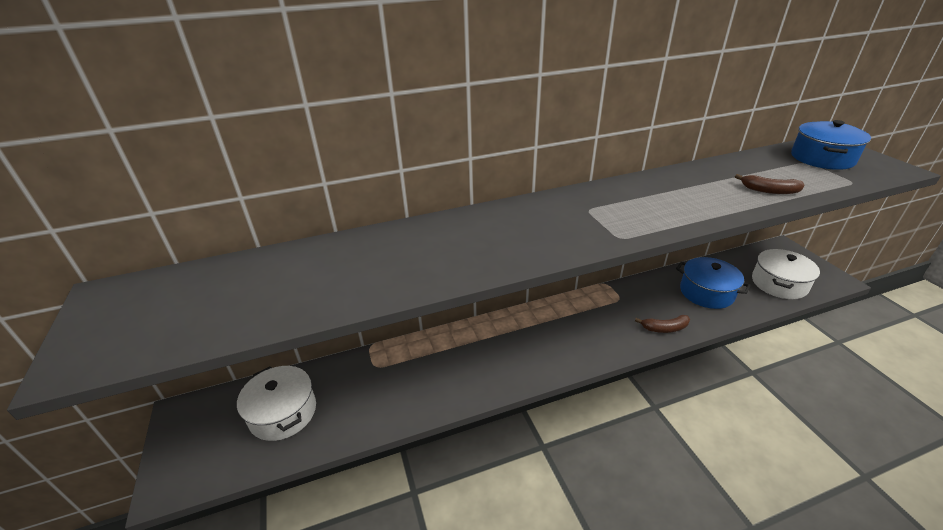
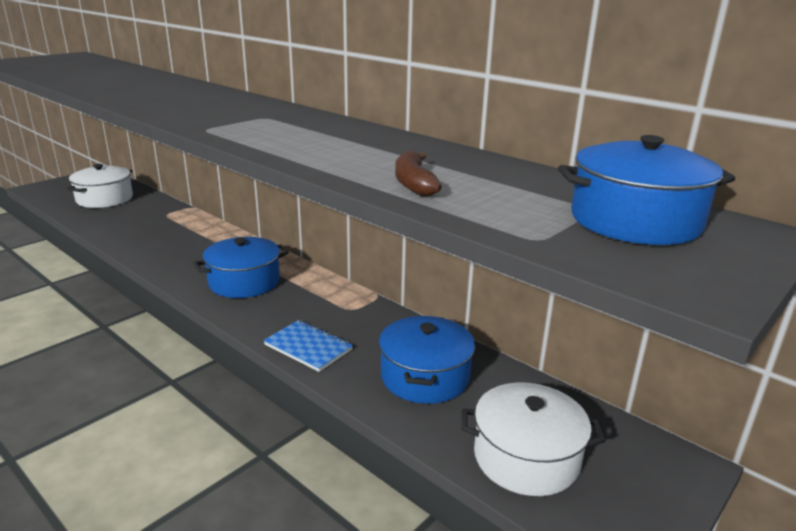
camera: 60 degrees right, 10 degrees down
(557, 339) = (244, 282): none -> blue pot
(664, 328) = (308, 347): brown banana -> blue notebook

